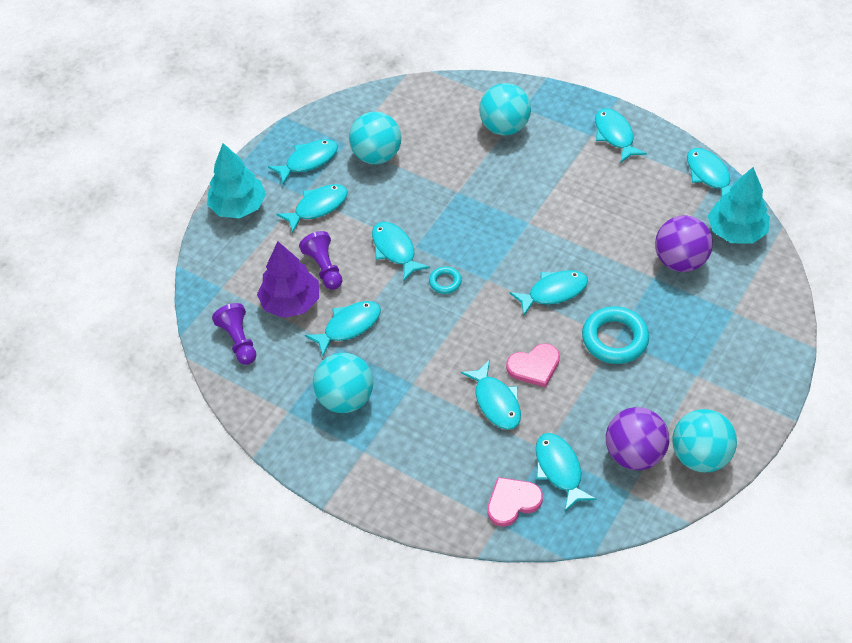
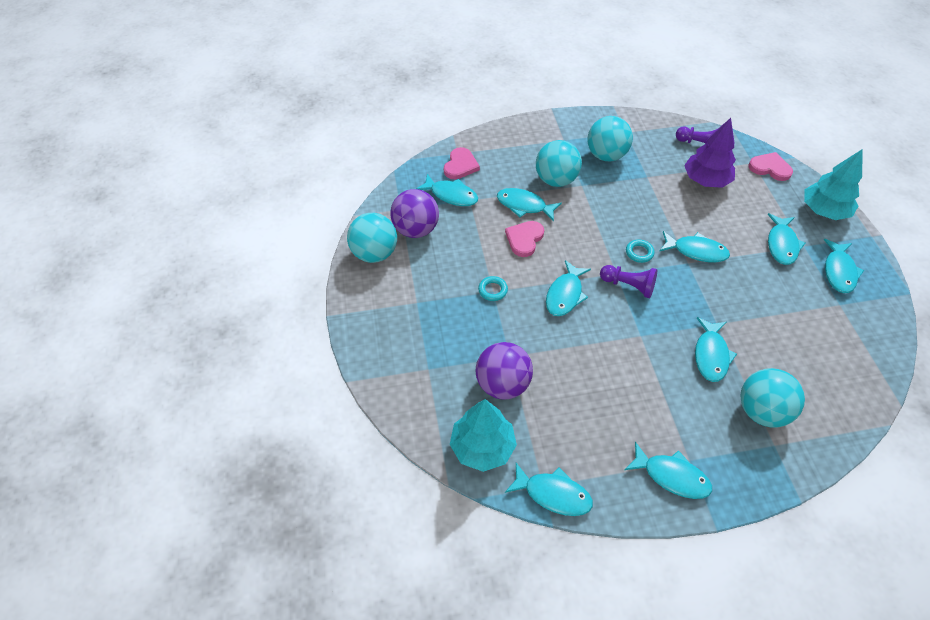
camera: 135 degrees right, 0 degrees up
(216, 271) = (770, 168): none -> pink heart
(324, 268) = (718, 211): purple pawn -> purple pawn (628, 286)
(349, 326) = (656, 189): turquoise fish -> turquoise fish (711, 355)
(377, 155) = (806, 310): turquoise ball -> turquoise ball (556, 180)
(614, 339) = (492, 290): turquoise ring -> turquoise ring, size x0.51

